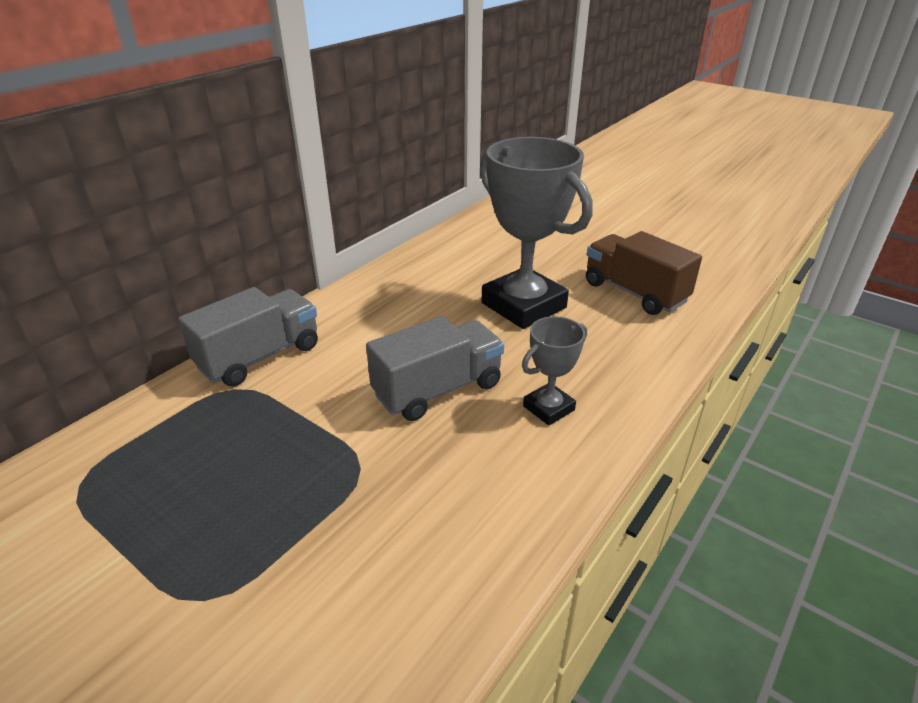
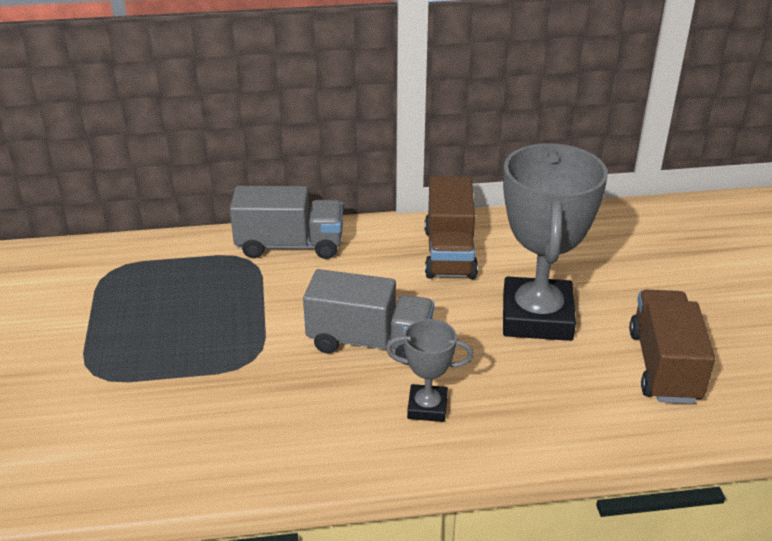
camera: 45 degrees right, 0 degrees up
(403, 296) = (449, 253): none -> brown truck

